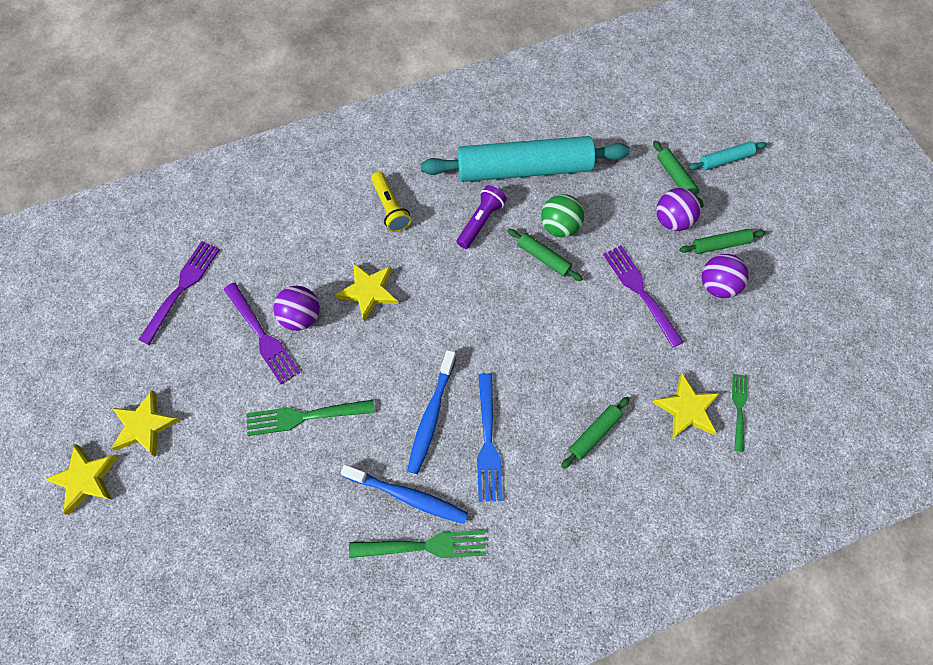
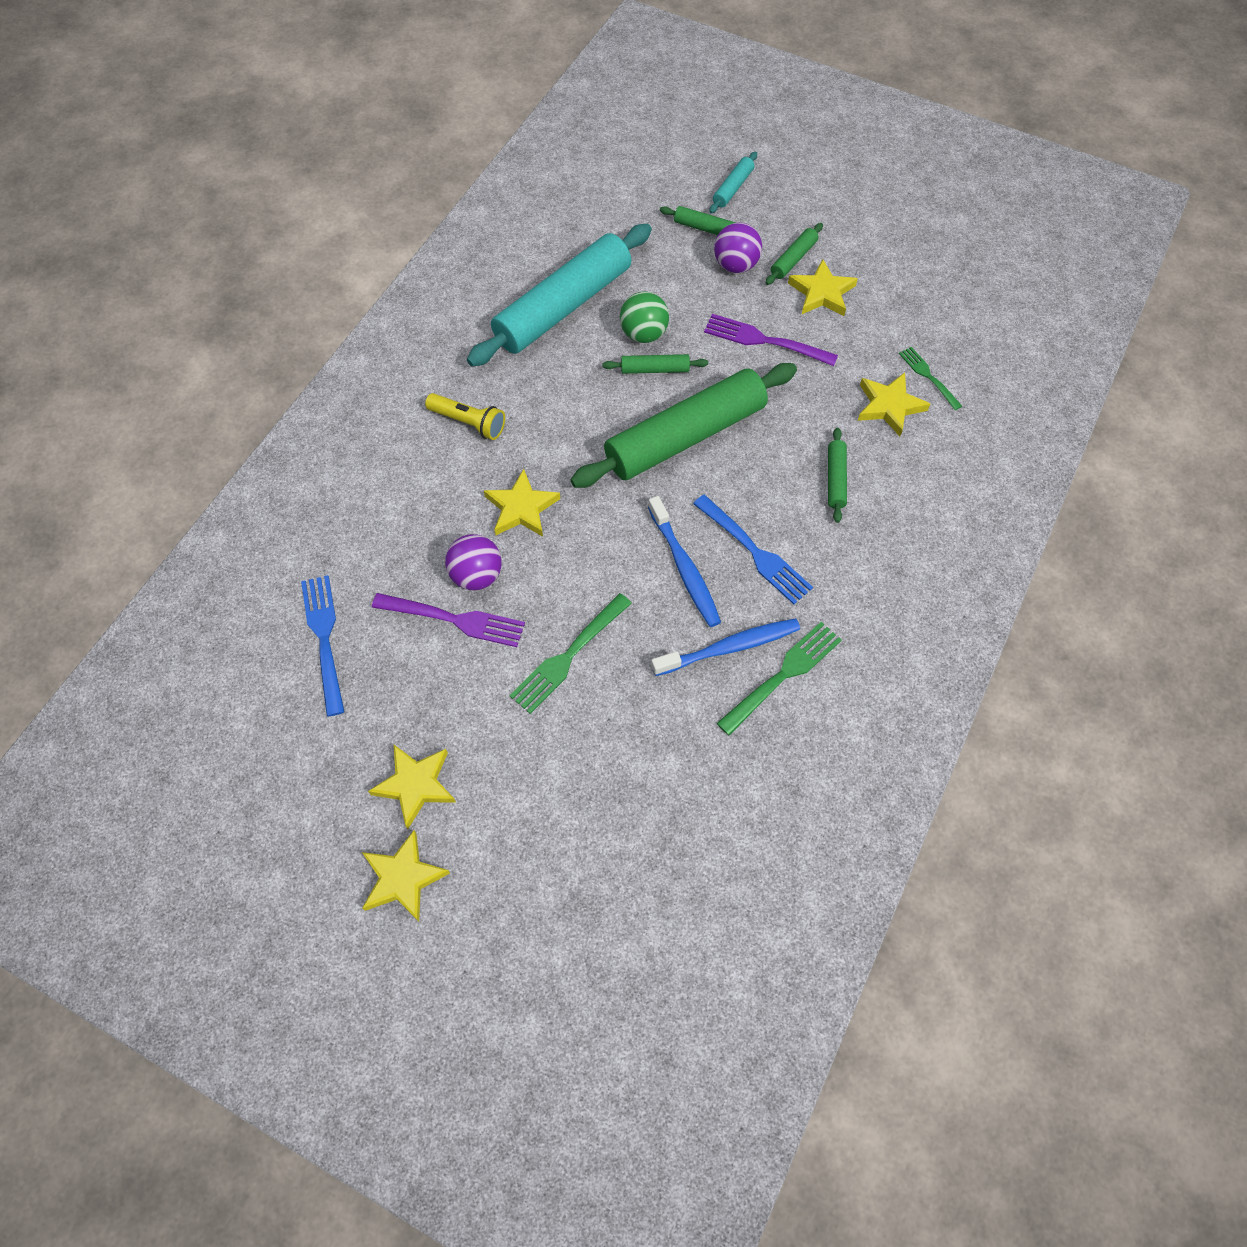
camera: 40 degrees left, 5 degrees down
(181, 289) = (325, 639): purple fork -> blue fork
(480, 222) = (567, 377): purple flashlight -> none
(519, 322) = (685, 436): none -> green rolling pin
(717, 285) = (821, 293): purple ball -> yellow star

